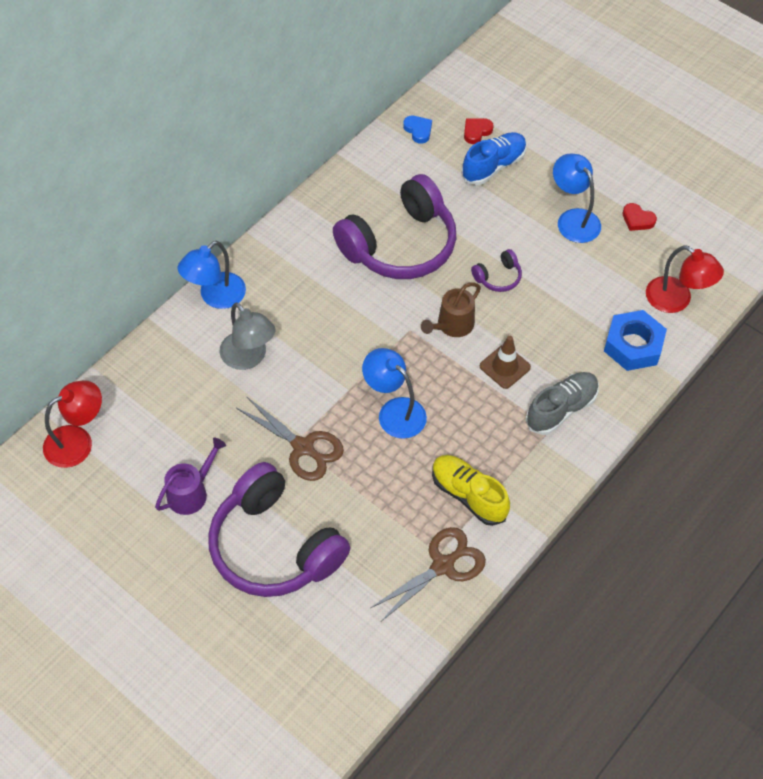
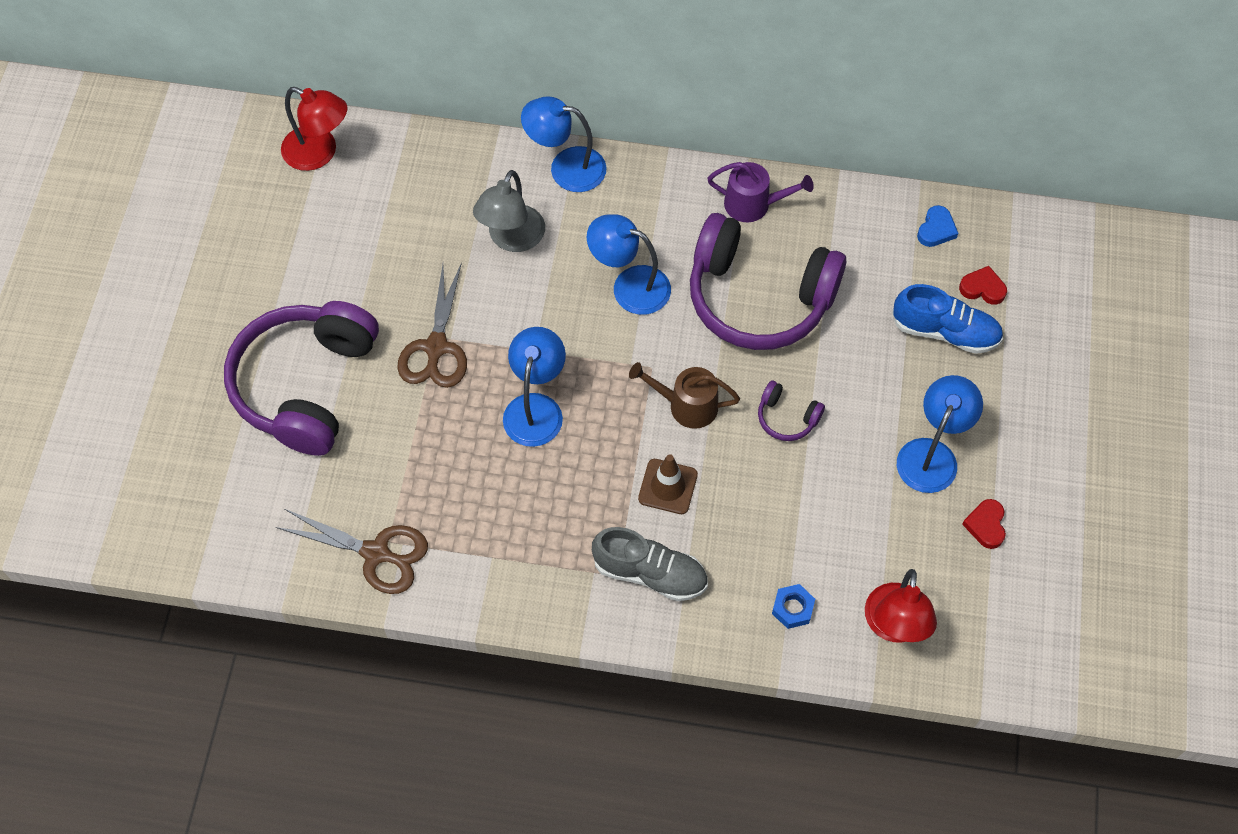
camera: 60 degrees right, 5 degrees up
(191, 492) = (322, 279): purple watering can -> purple watering can (753, 204)
(338, 309) = (629, 286): none -> blue lamp
(468, 495) = (477, 534): yellow shoe -> none
(633, 345) = (792, 608): blue nut -> blue nut, size x0.51

